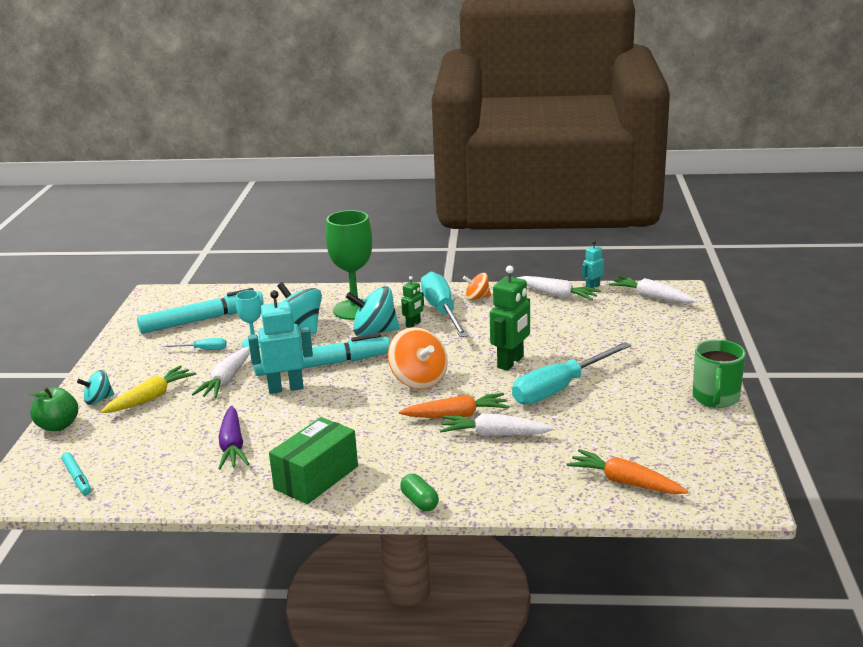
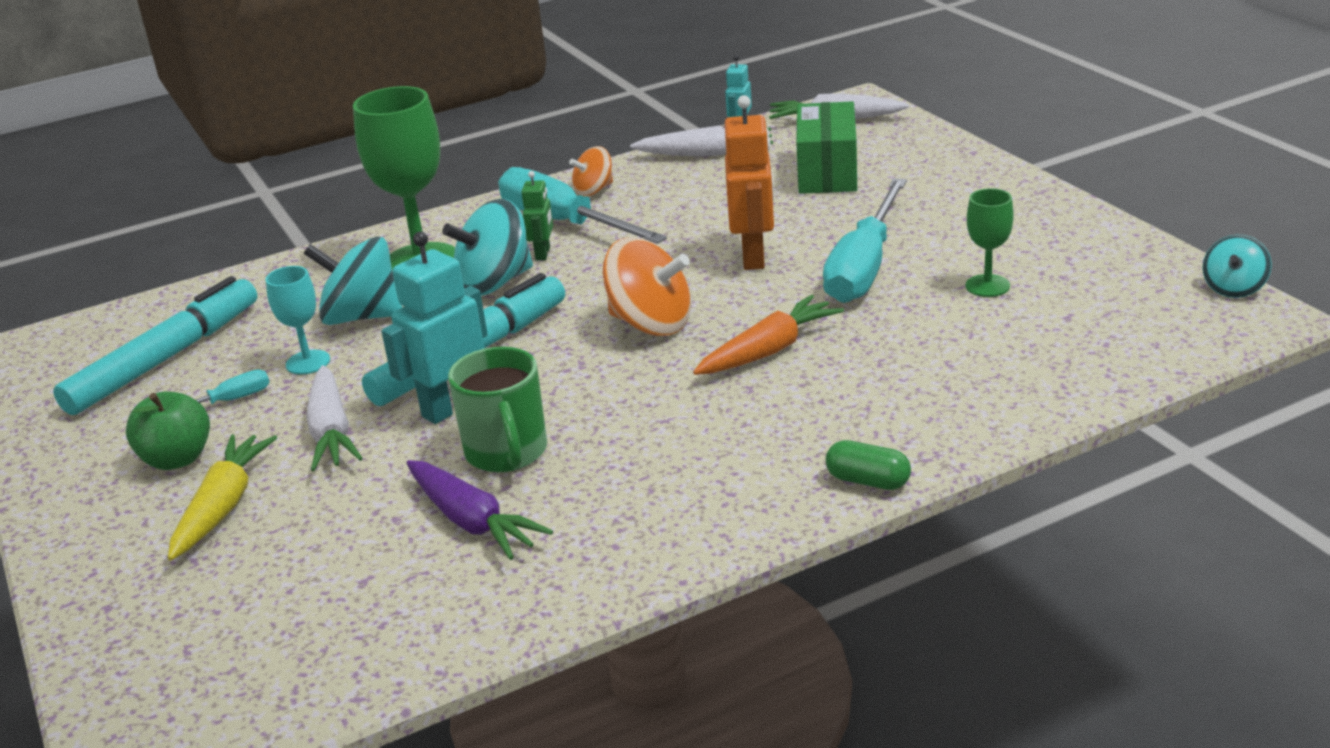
camera: 30 degrees left, 5 degrees up
(58, 426) = (92, 616): green apple -> green apple (177, 459)
(77, 478) = (244, 682): turquoise marker -> none
(98, 400) = (122, 546): turquoise spinning top -> turquoise spinning top (1233, 288)
(316, 477) = (671, 511): green box -> green box (827, 172)
(494, 434) = (854, 355): white carrot -> none
(511, 362) = (754, 257): green robot -> orange robot
(612, 423) = (987, 286): none -> green goblet
(625, 482) = (1098, 350): orange carrot -> none
(715, 398) = (1071, 213): green mug -> green mug (507, 453)

